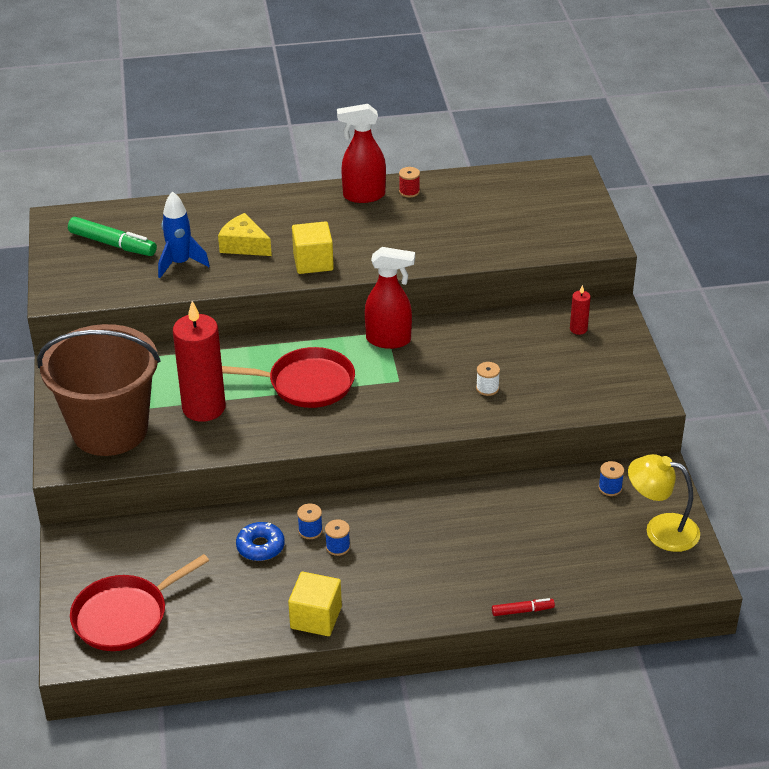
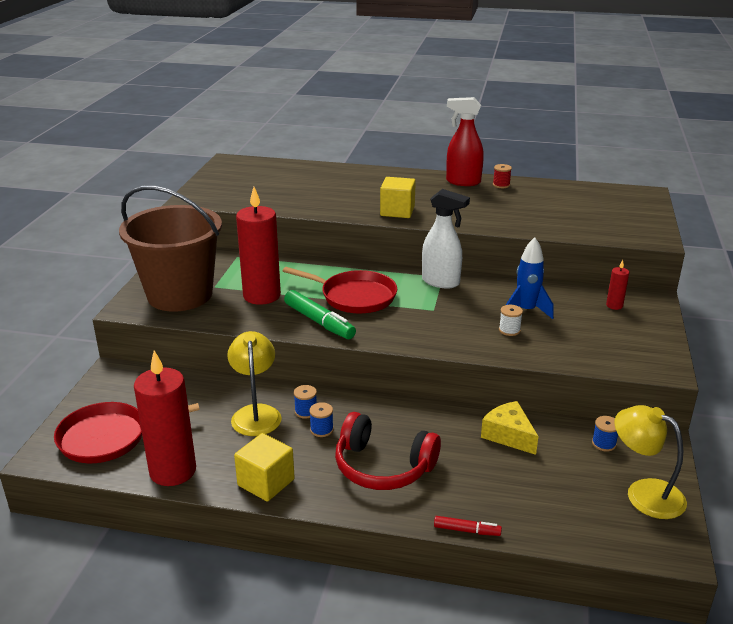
camera: 20 degrees right, 10 degrees down
(113, 244) = (255, 178): green marker -> green marker (319, 322)
(180, 263) = (295, 196): blue rocket -> blue rocket (526, 311)
(217, 632) = (173, 471): none -> red candle
(244, 245) = (350, 194): yellow cheese -> yellow cheese (508, 435)
(260, 547) = (256, 413): blue donut -> yellow lamp
(389, 340) = (441, 282): red spray bottle -> white spray bottle
(418, 570) = (383, 467): none -> red headphones

